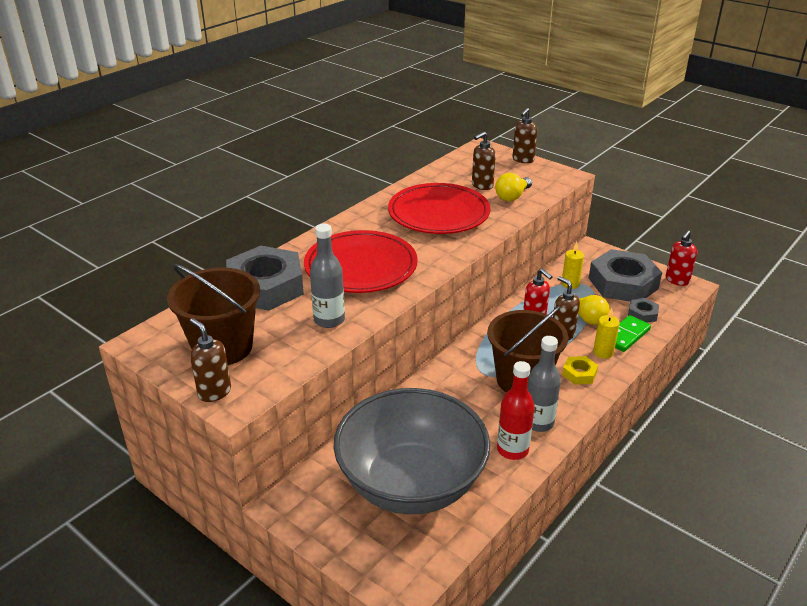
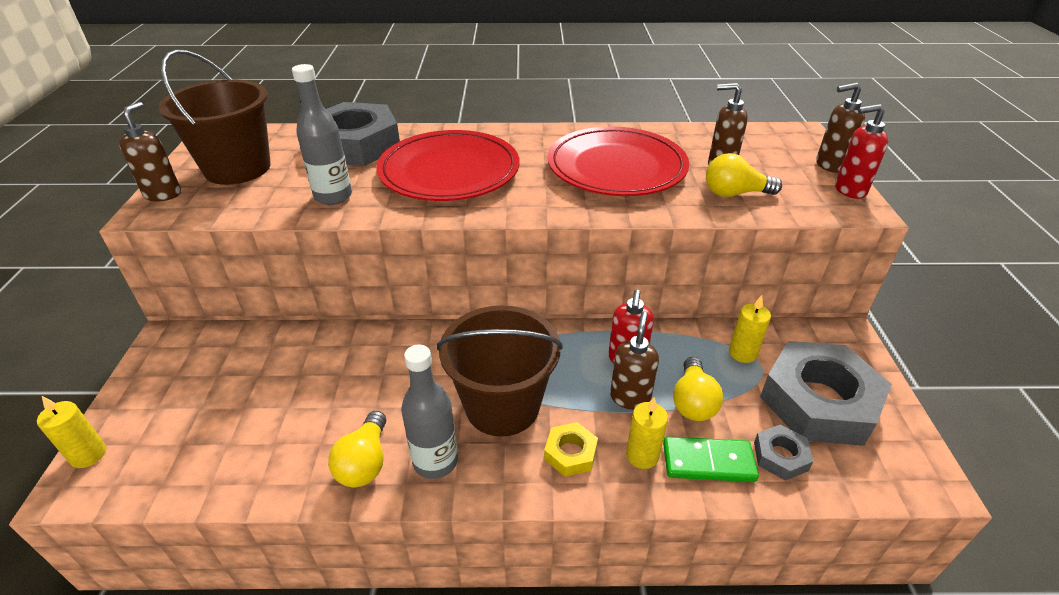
camera: 50 degrees right, 5 degrees up
(376, 577) = (88, 455): none -> yellow candle
(411, 483) = (249, 407): grey bowl -> none
(512, 450) = (365, 462): red bottle -> yellow light bulb
(677, 280) = (916, 457): red soap dispenser -> red soap dispenser (849, 190)

